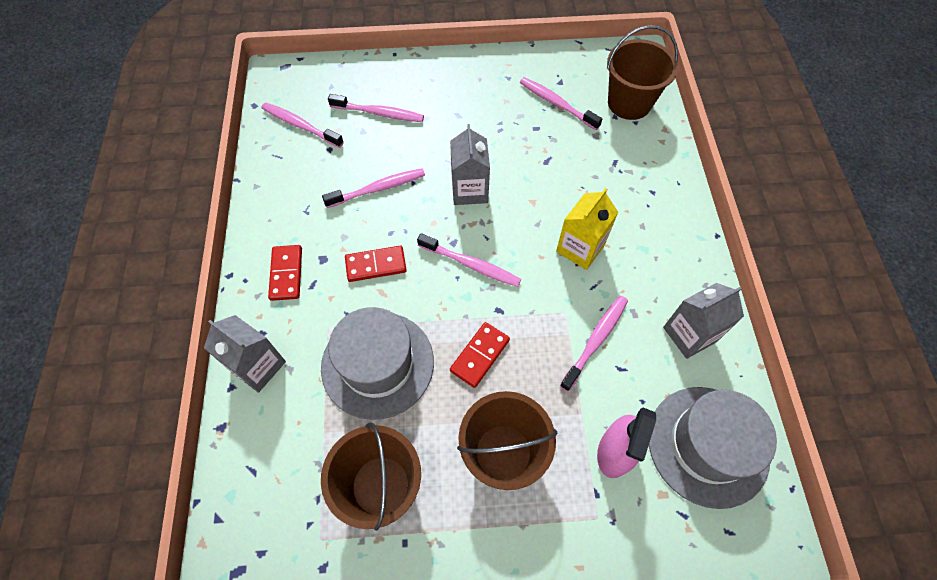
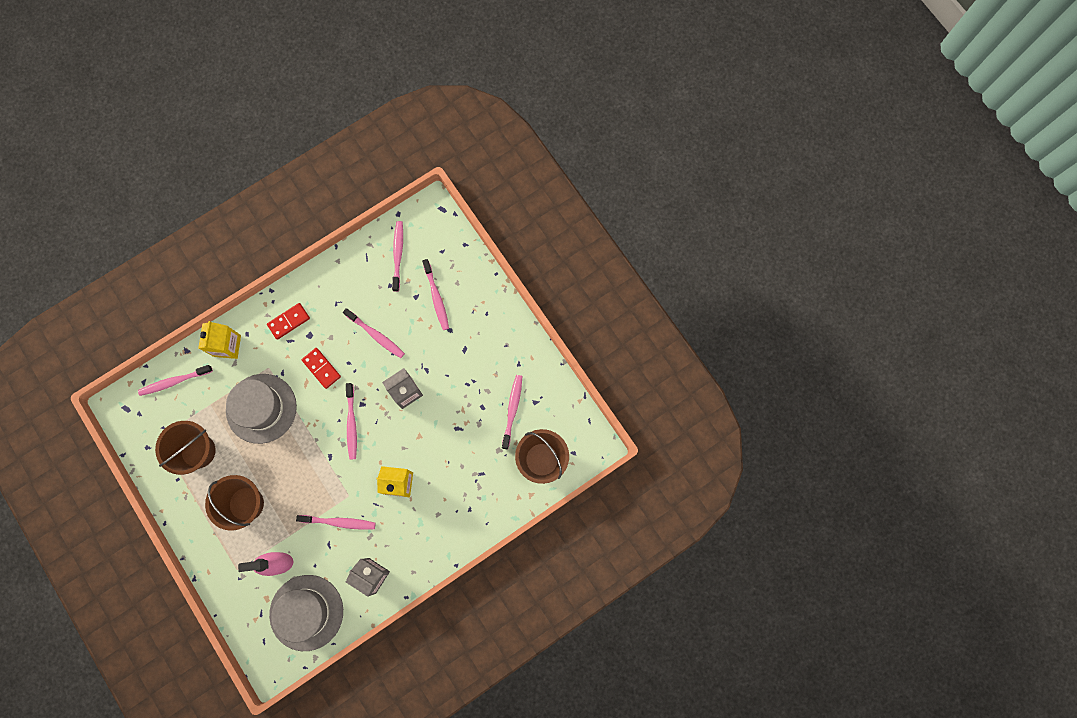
camera: 60 degrees right, 15 degrees up
(252, 468) = (174, 381): none -> pink toothbrush
(258, 366) = (227, 346): grey carton -> yellow carton
(479, 355) = (295, 461): red domino -> none

